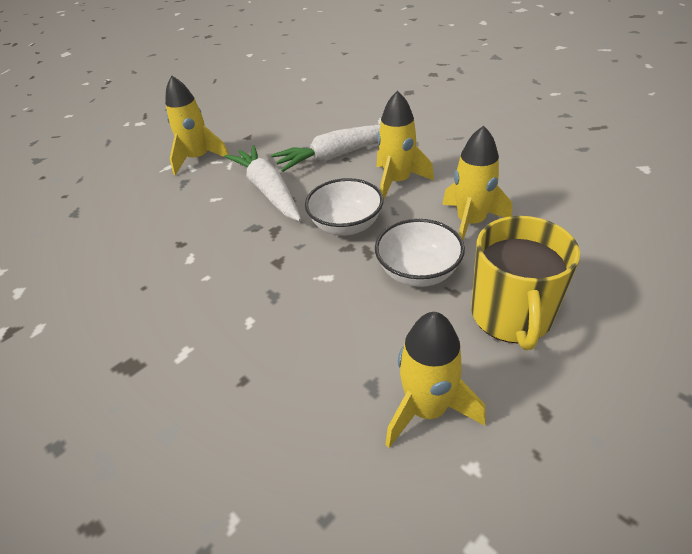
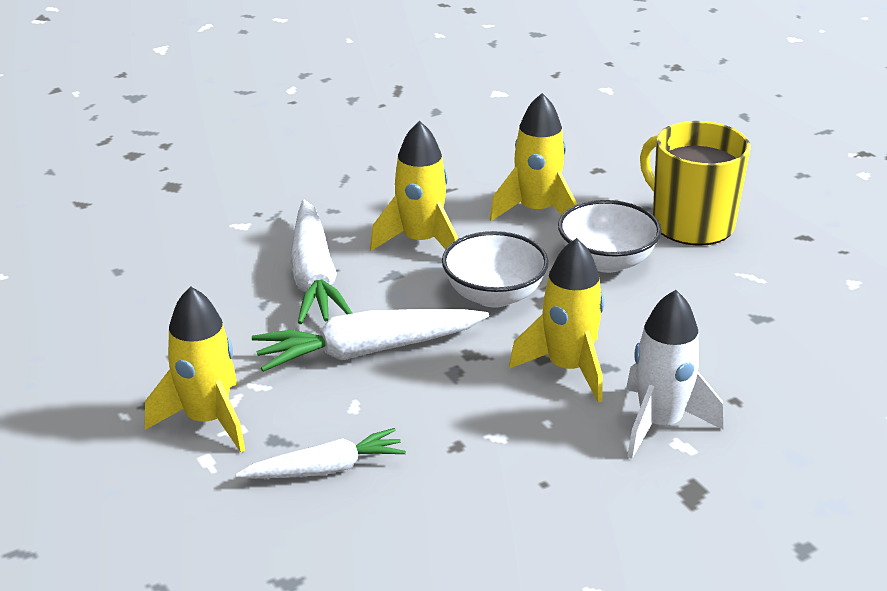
camera: 80 degrees left, 10 degrees down
(159, 202) = (325, 469): none -> white carrot
(208, 336) = (660, 424): none -> white rocket
(427, 409) = (792, 292): yellow rocket -> yellow rocket (568, 368)
(511, 315) = (691, 223): yellow mug -> yellow mug turned 150 degrees counterclockwise

